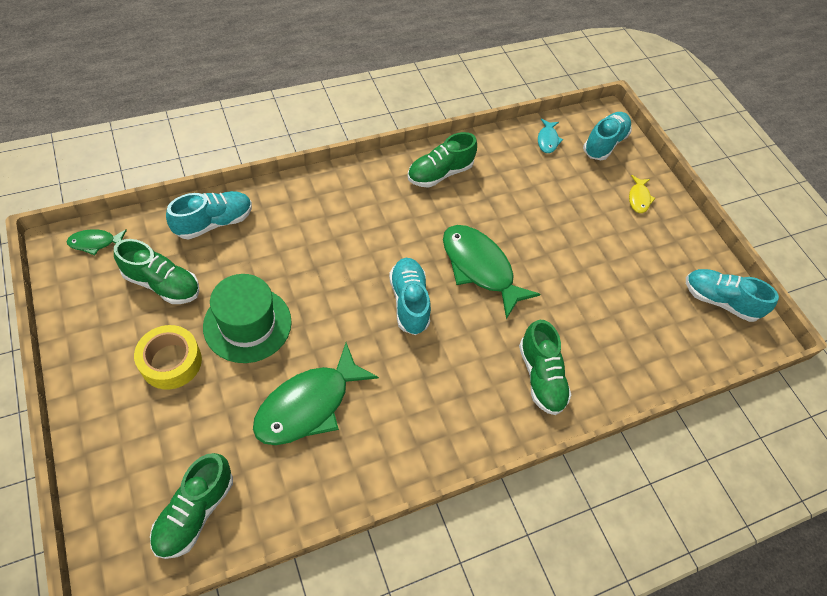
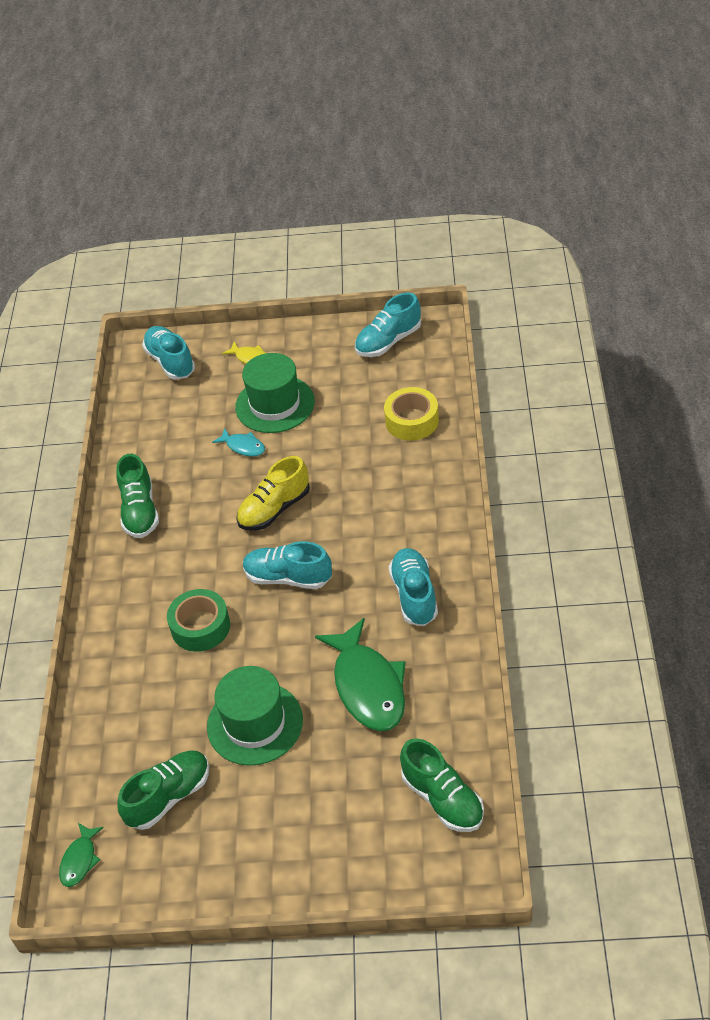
camera: 55 degrees left, 10 degrees down
(171, 362) = (271, 800): yellow tape -> yellow tape (412, 421)
(214, 222) = (107, 735): turquoise shoe -> turquoise shoe (414, 595)
(336, 252) = (200, 627): none -> green tape
(480, 268) = (274, 509): green fish -> yellow shoe
(540, 376) = (410, 496): green shoe -> none
(547, 140) = (142, 406): turquoise fish -> turquoise fish (243, 446)
(596, 232) = (275, 404): none -> green hat

